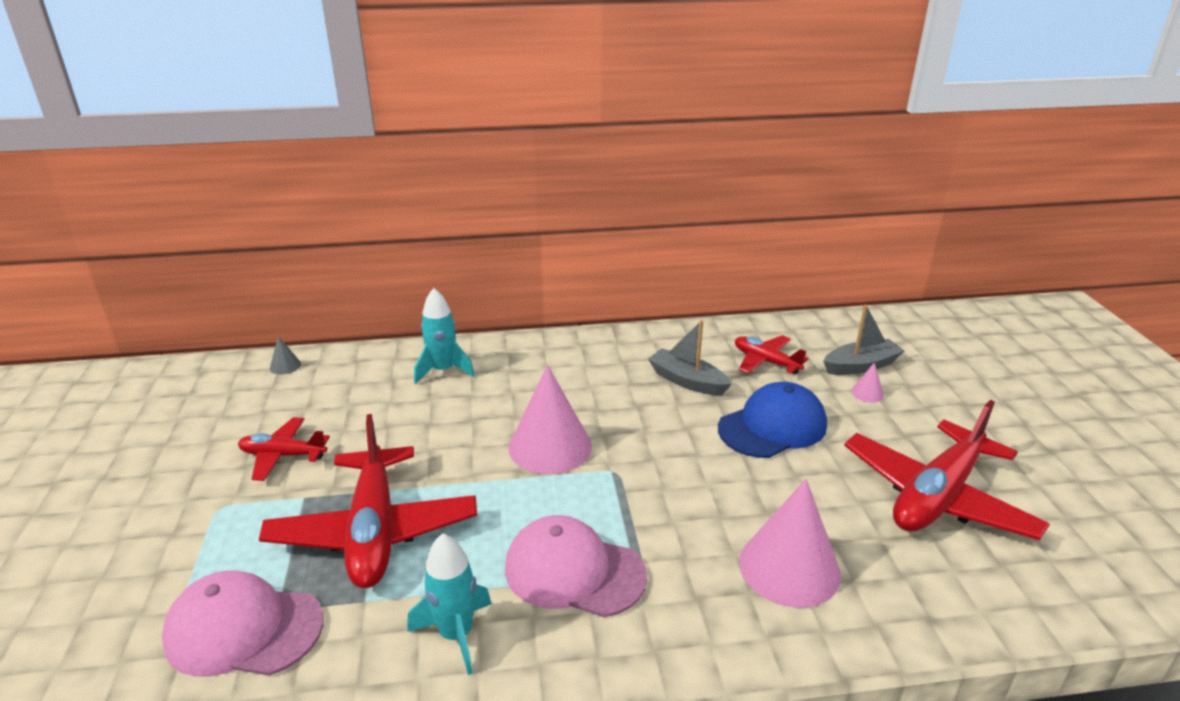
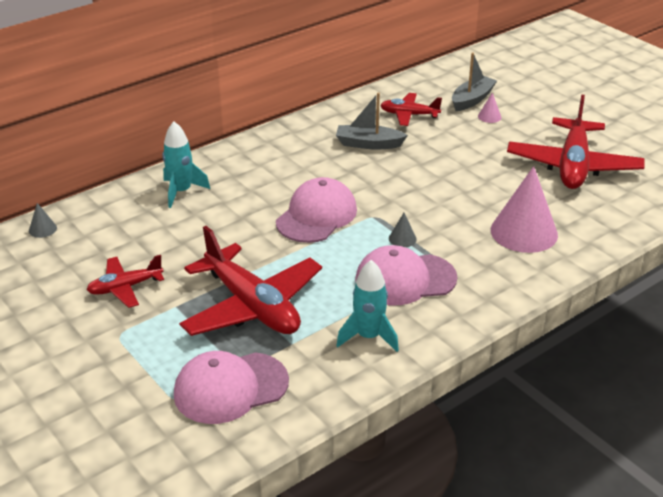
camera: 30 degrees left, 5 degrees up
(550, 446) = (316, 216): pink cone -> pink cap
(621, 513) = (402, 239): none -> grey cone
(772, 426) = (449, 156): blue cap -> none

